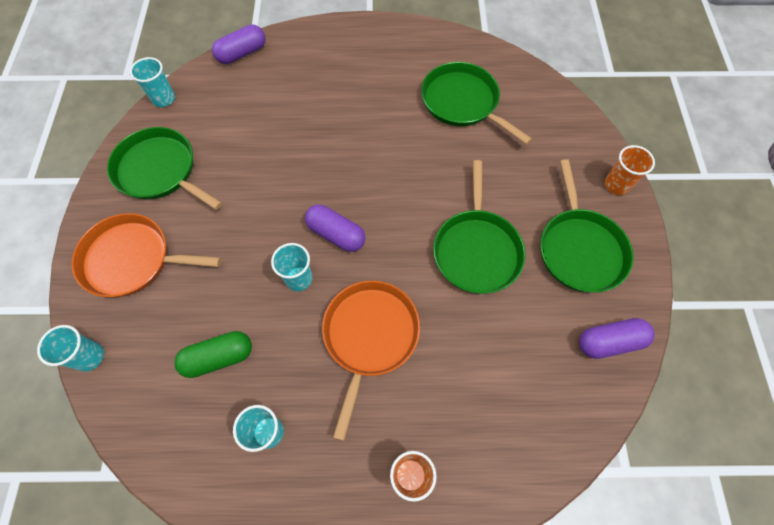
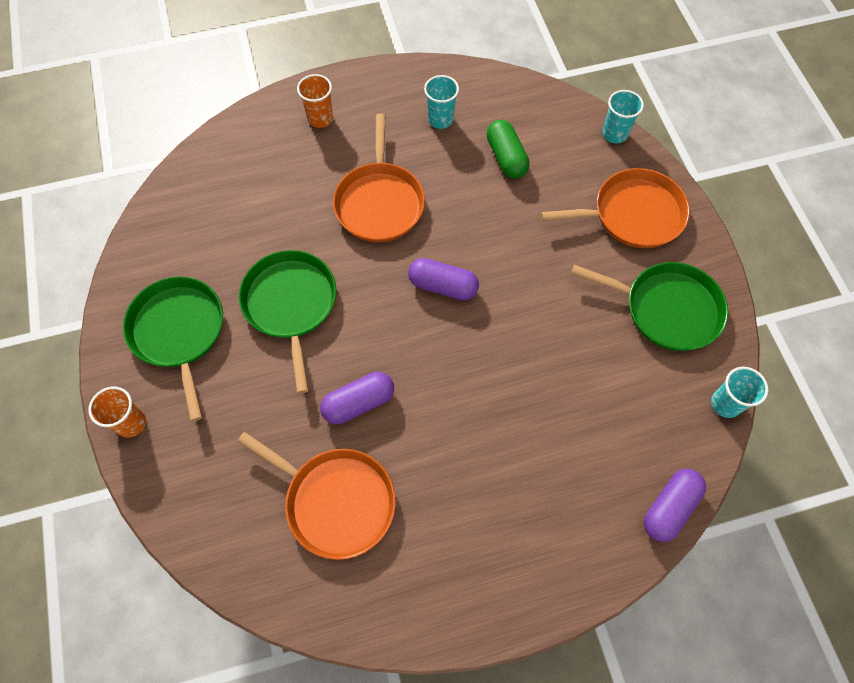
camera: 165 degrees right, 0 degrees up
(218, 357) = (506, 157): green capsule -> green capsule turned 75 degrees counterclockwise
(299, 279) = (463, 235): turquoise cup -> none
(463, 102) = (335, 501): green pan -> orange pan
(609, 342) = (154, 248): purple capsule -> purple capsule (358, 403)

